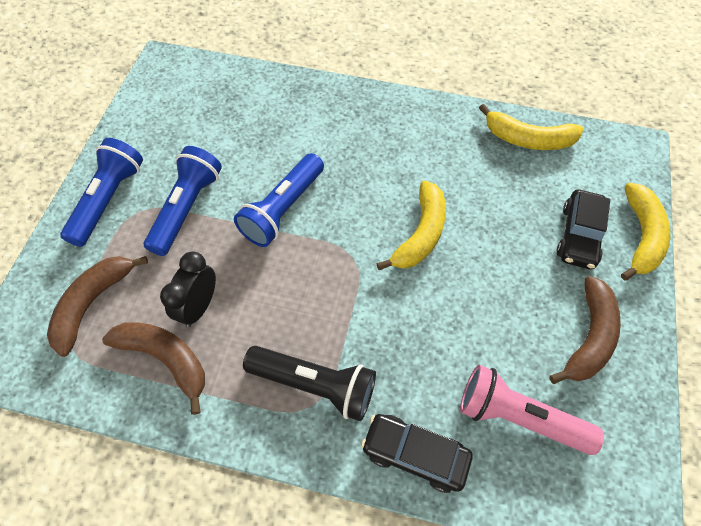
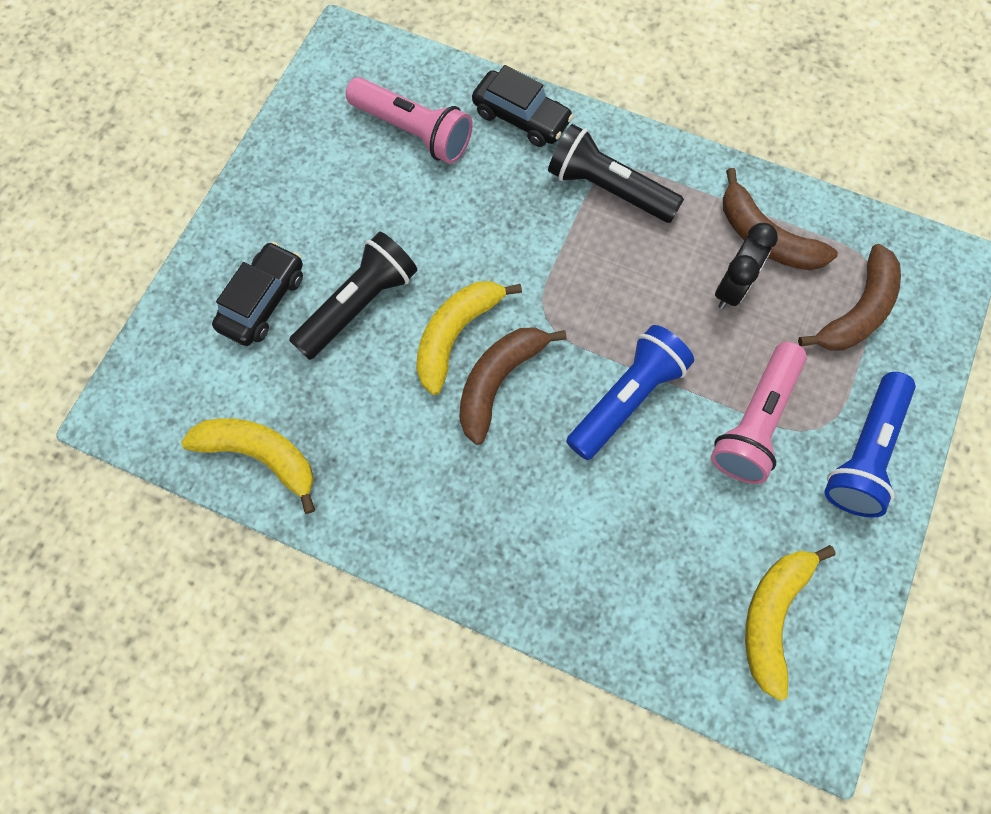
camera: 170 degrees left, 10 degrees up
(187, 208) = (755, 421): blue flashlight -> pink flashlight
(503, 244) = (359, 305): none -> black flashlight
(589, 337) = (309, 189): brown banana -> brown banana (498, 381)
(641, 236) = (188, 288): yellow banana -> yellow banana (772, 616)

